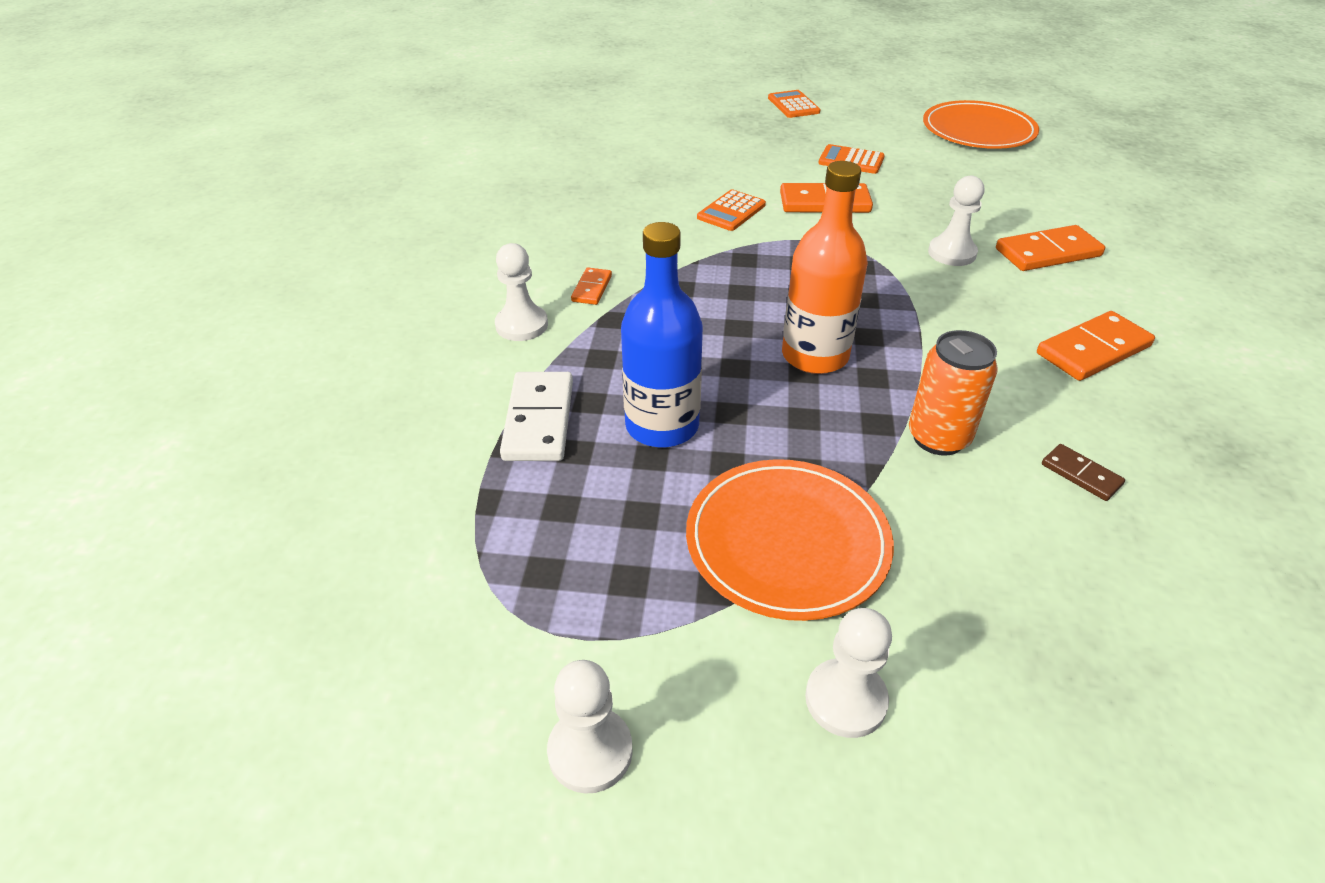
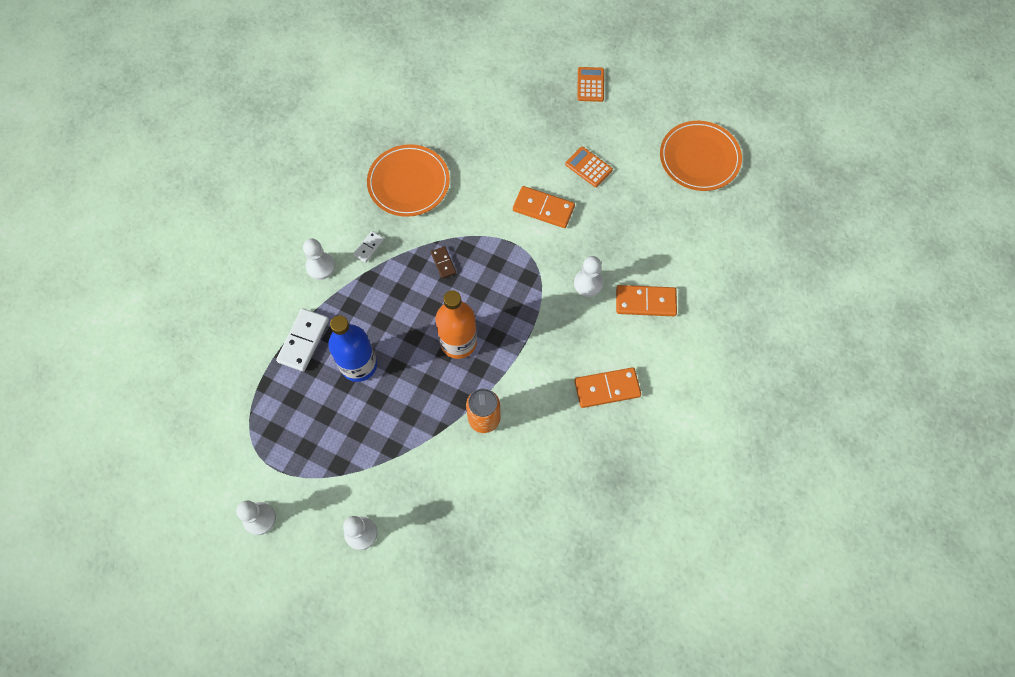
camera: 20 degrees right, 25 degrees up
(591, 288) = (368, 247): orange domino -> white domino
(731, 211) = (481, 199): orange calculator -> none
(787, 542) = (379, 453): orange plate -> orange plate (408, 182)
(1081, 474) = (535, 464): brown domino -> brown domino (443, 263)

